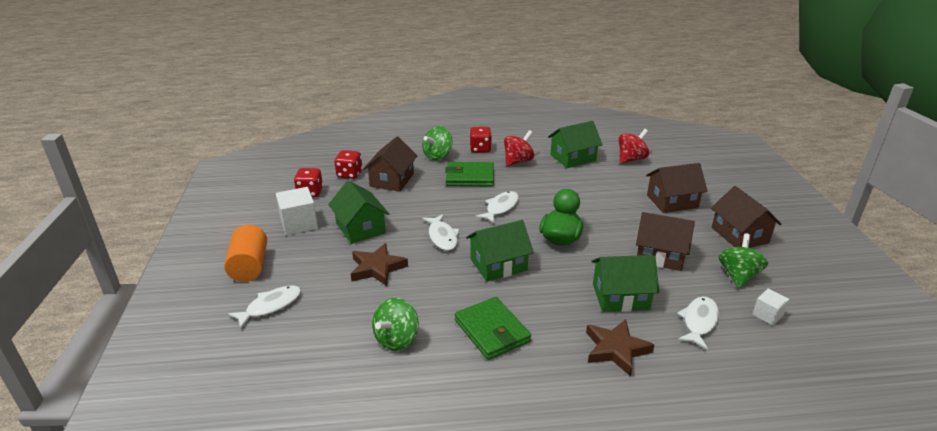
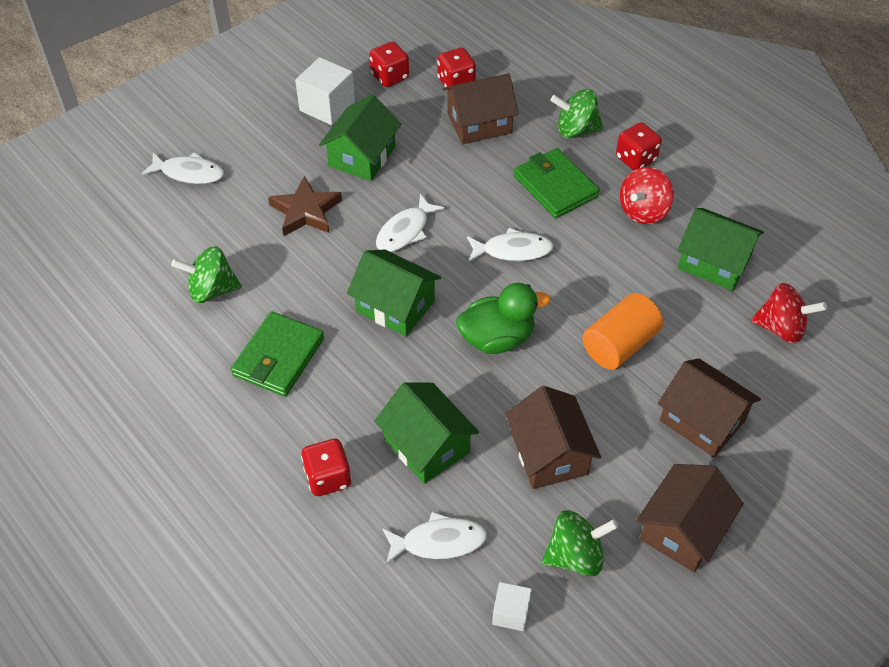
camera: 55 degrees right, 20 degrees up
(249, 266) = (232, 119): orange cylinder -> orange cylinder (619, 345)
(518, 161) = (643, 211): red spinning top -> red spinning top turned 120 degrees clockwise
(616, 349) = (328, 478): brown star -> red dice

